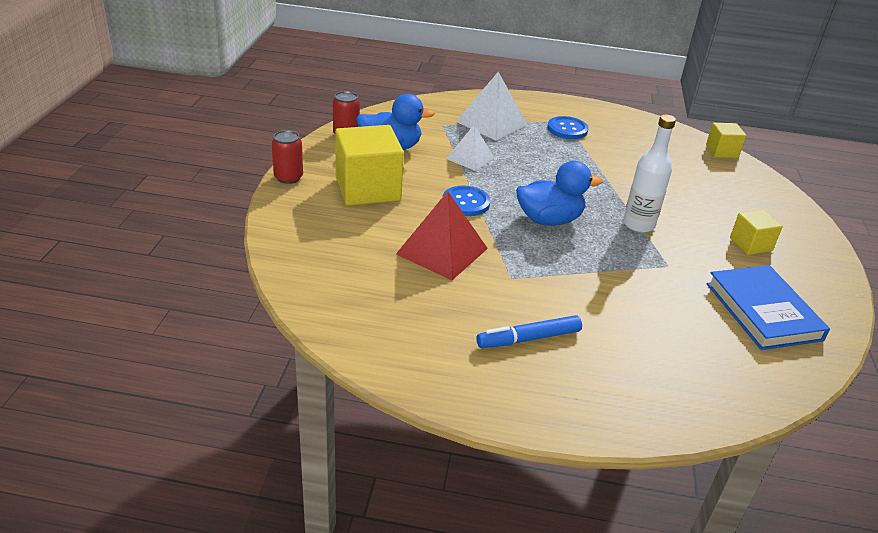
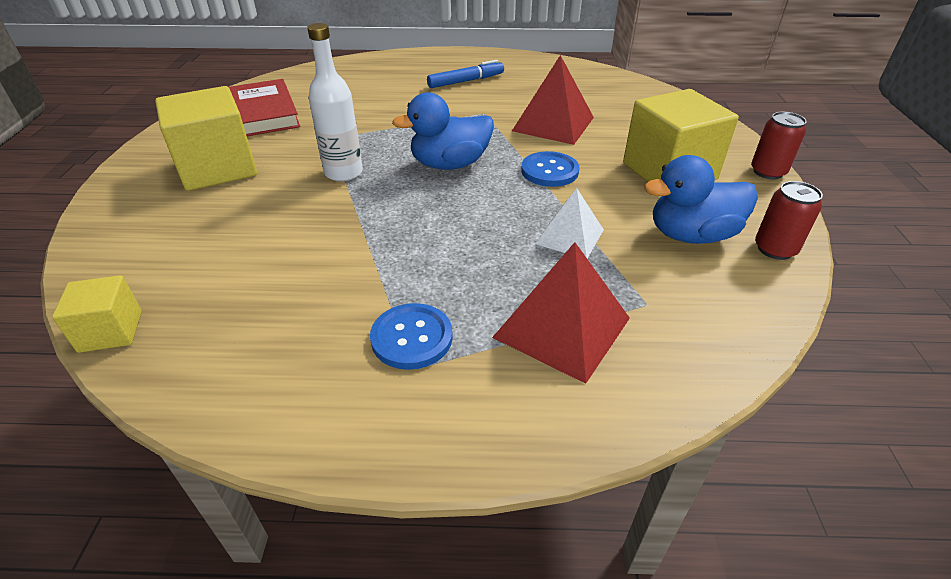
camera: 175 degrees right, 5 degrees up
(491, 123) = (562, 327): white pyramid -> red pyramid
(750, 244) = (218, 168): yellow cube -> yellow cube, size x1.89
(763, 311) = (261, 114): blue book -> red book

